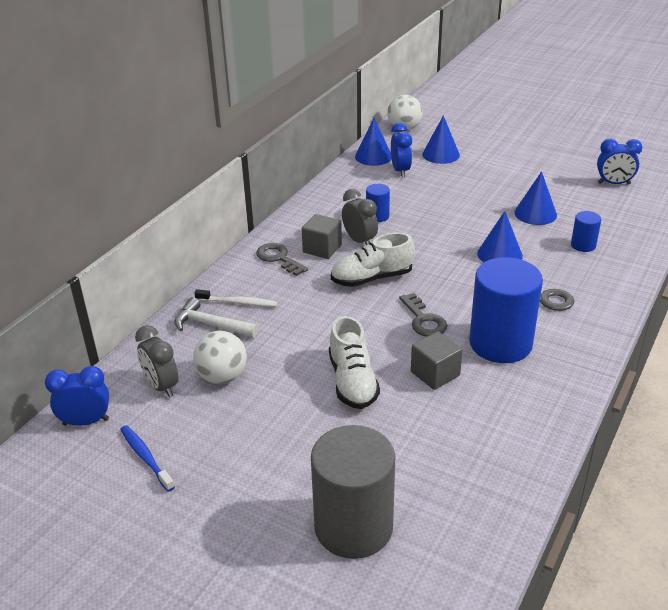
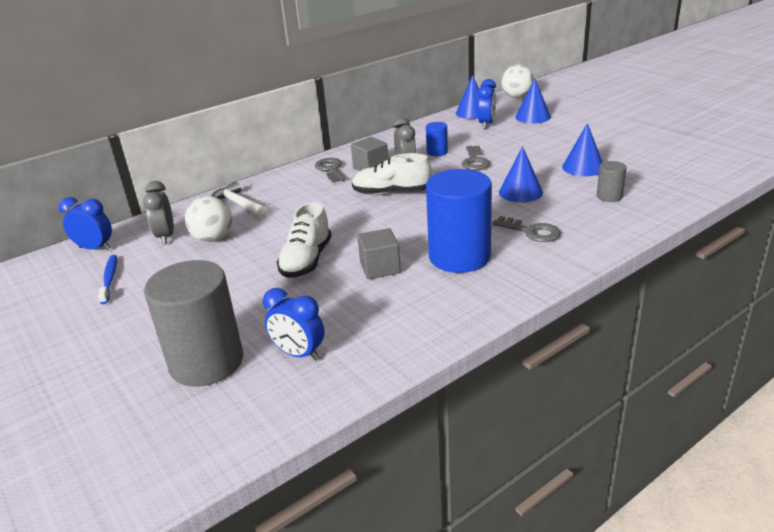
camera: 25 degrees right, 5 degrees down
(238, 303) = (272, 193): white toothbrush -> none
(424, 320) = (407, 228): grey key -> grey key (475, 161)
(583, 245) = (609, 196): blue cylinder -> grey cylinder
(614, 184) = (685, 154): blue clock -> blue clock (299, 354)

